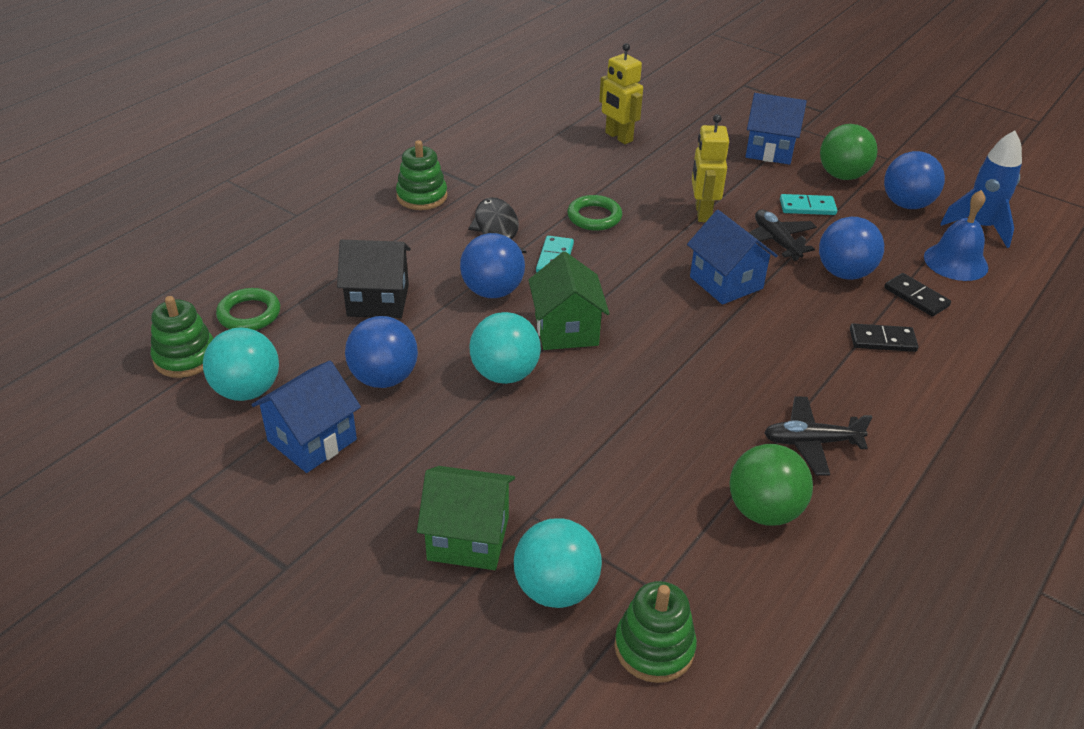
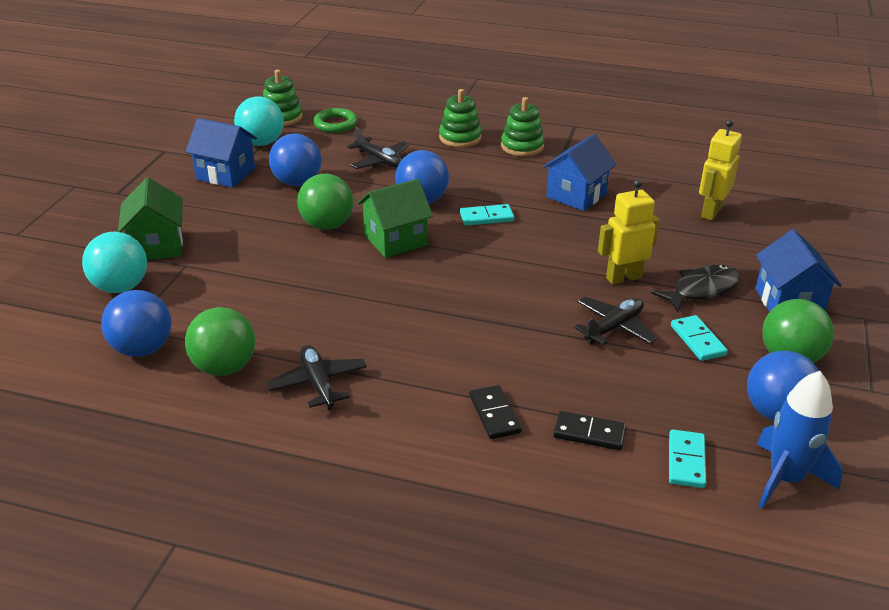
camera: 70 degrees right, 5 degrees down
(378, 300) = (379, 161): black house -> black plane
(496, 229) = (505, 185): black fish -> black fish (701, 289)
(505, 374) = (327, 225): turquoise ball -> green ball
(594, 217) = (563, 224): green ring -> none
(654, 647) = (76, 335): green stacking toy -> green stacking toy (460, 138)
(726, 282) = (519, 307): blue house -> blue house (576, 195)
(844, 273) = (593, 378): blue ball -> blue ball (142, 349)
(916, 297) = (589, 433): black domino -> black domino turned 75 degrees clockwise
(955, 262) = (686, 461): blue bell -> turquoise domino

